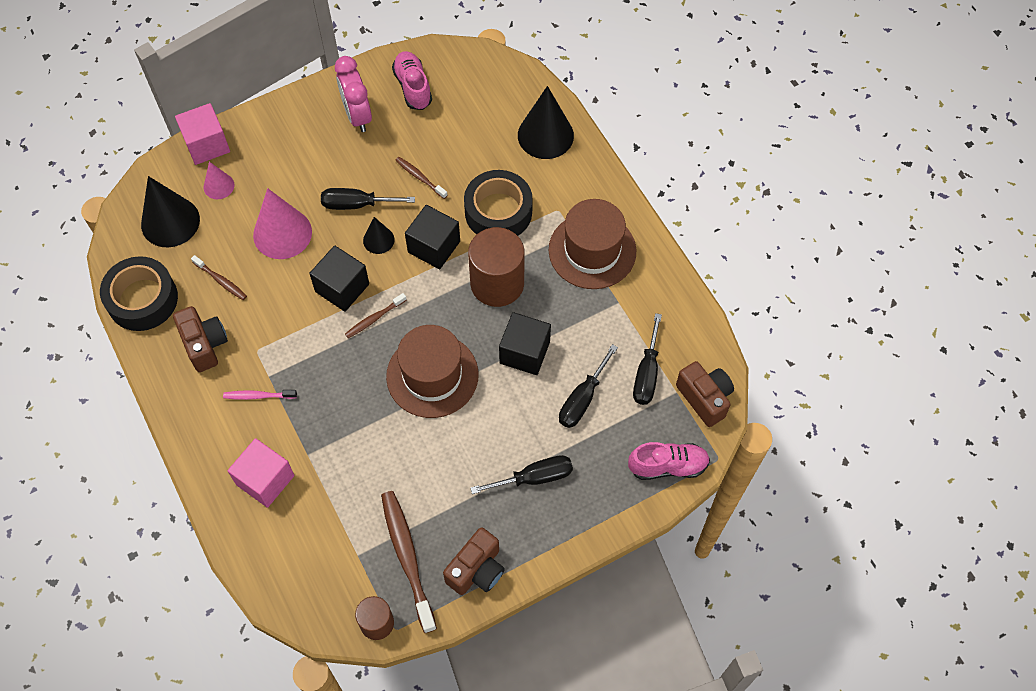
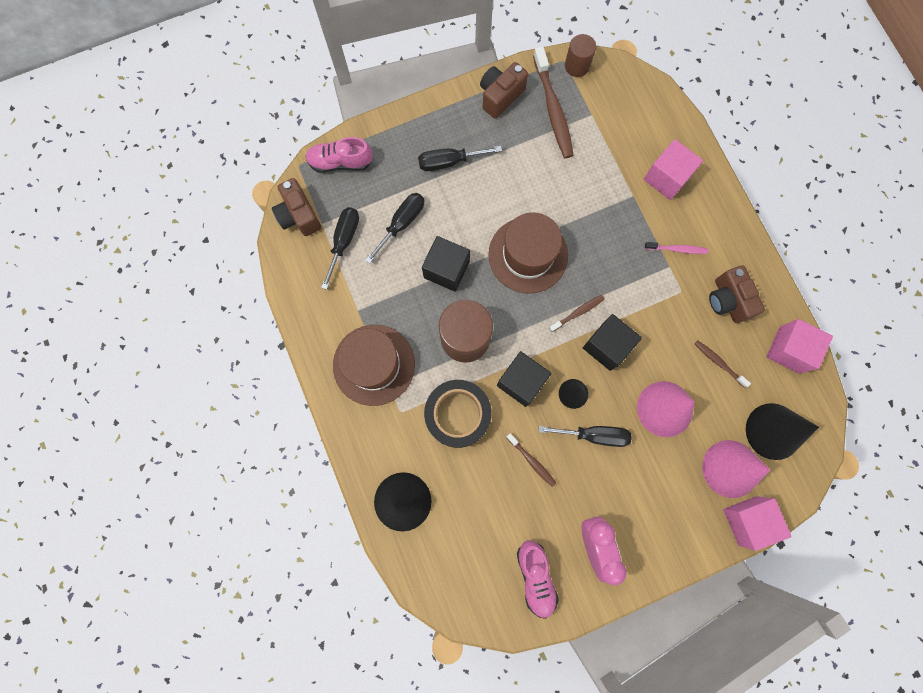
camera: 175 degrees left, 15 degrees up
(142, 299) = (789, 350): black tape -> pink cube
(219, 186) = (730, 468): pink cone -> pink cone, size x1.87

